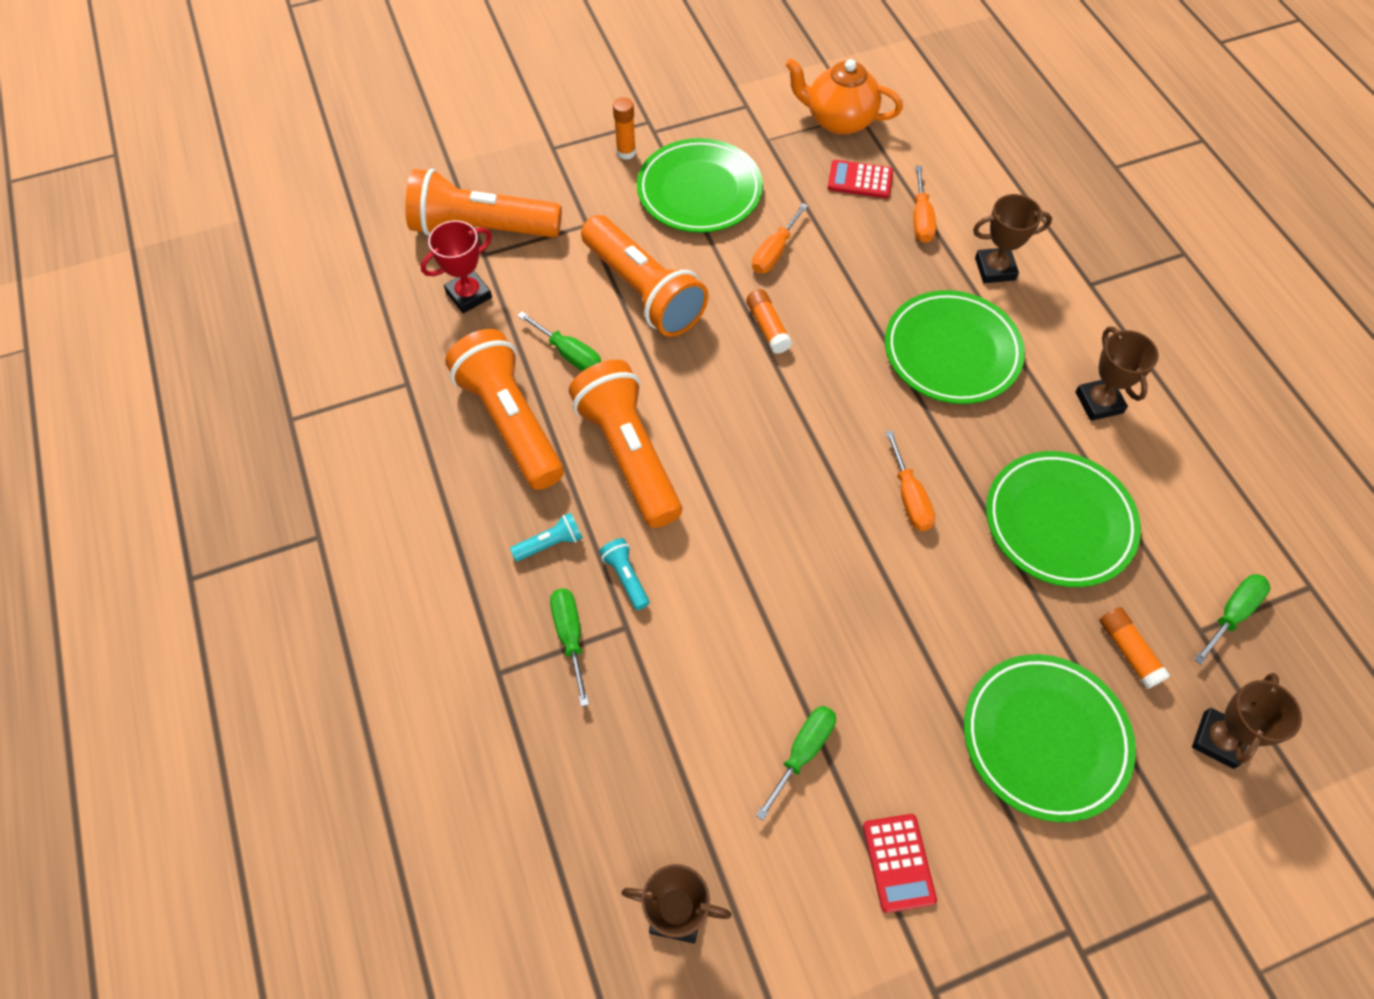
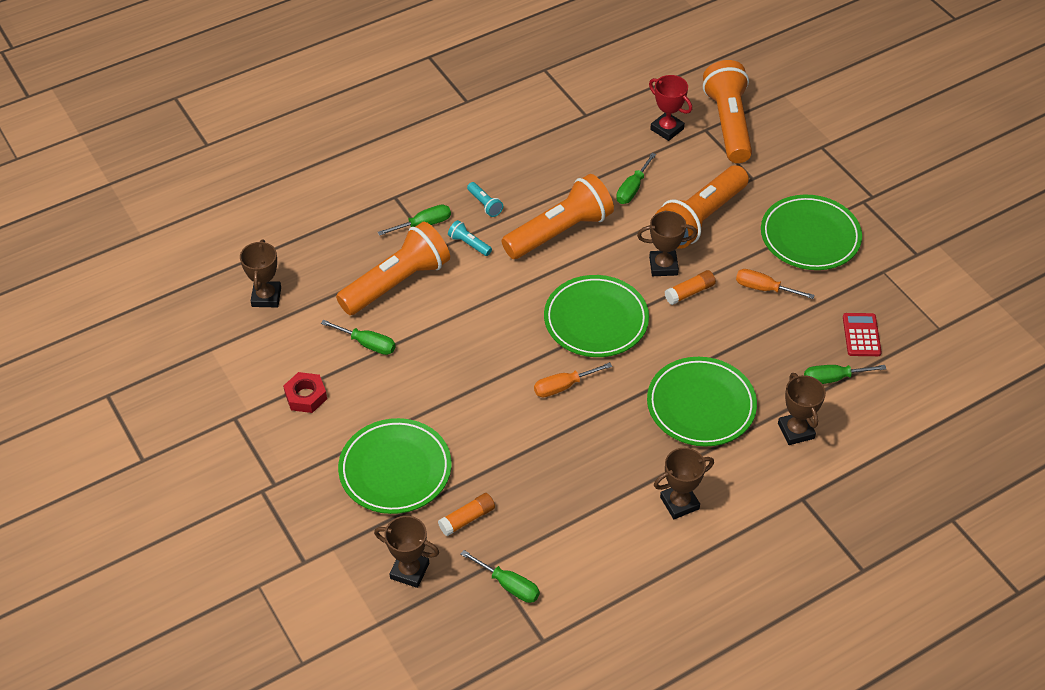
camera: 80 degrees right, 10 degrees down
(511, 421) = (570, 169): orange flashlight -> orange flashlight (397, 282)
(626, 152) = (833, 188): orange glue stick -> none
(626, 577) = (469, 244): turquoise flashlight -> turquoise flashlight turned 105 degrees counterclockwise
(717, 346) = (663, 266): none -> brown trophy
(839, 120) = (925, 315): orange teapot -> none
(898, 862) = (306, 396): red calculator -> red nut
(921, 219) = (833, 378): orange screwdriver -> green screwdriver
(1059, 522) = (563, 477): green plate -> green plate (596, 320)

